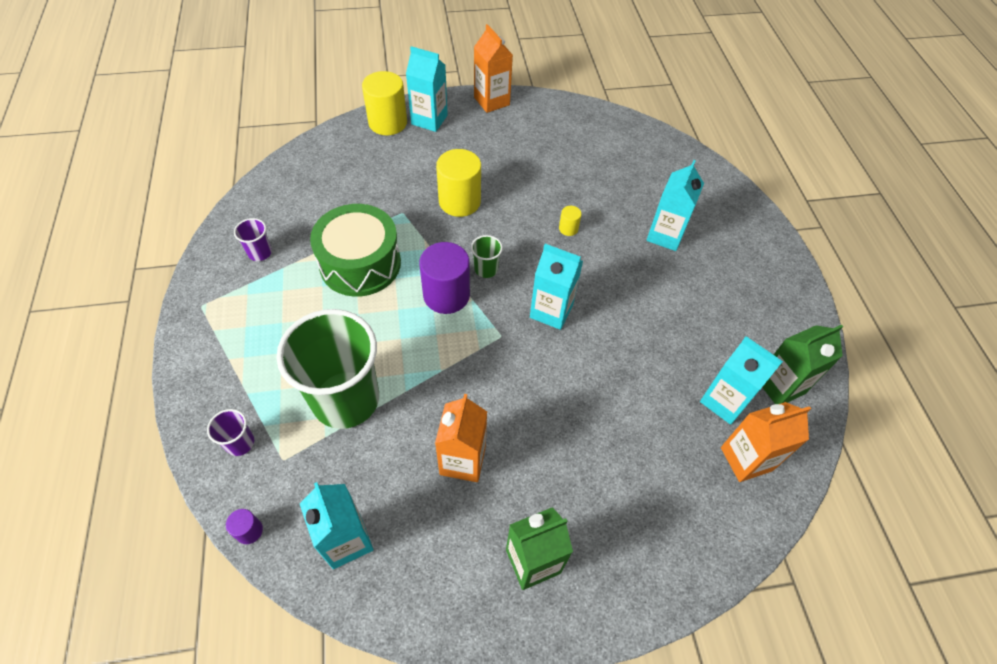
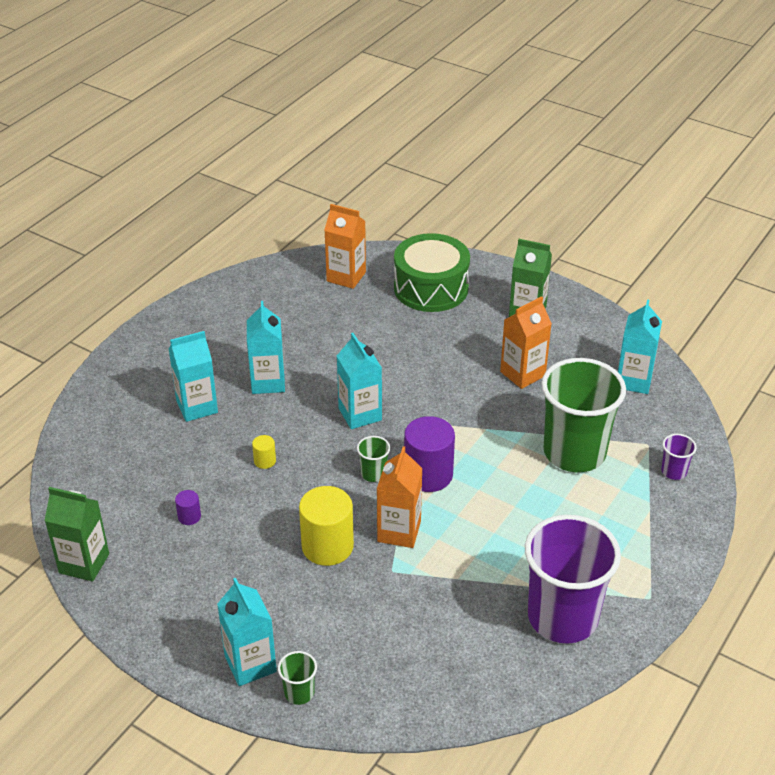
camera: 135 degrees left, 15 degrees down
(249, 531) = (695, 420): purple cylinder -> purple cylinder (189, 516)
(260, 252) = (562, 617): purple cup -> purple cup, size x2.48
(360, 263) = (476, 546): green drum -> green drum (431, 288)
(388, 123) = (299, 693): yellow cylinder -> green cup
(491, 101) = (155, 641): orange carton -> orange carton (399, 531)
(724, 401) = (316, 303): turquoise carton -> turquoise carton (268, 382)
(780, 386) = (270, 289): green carton -> green carton (84, 563)

